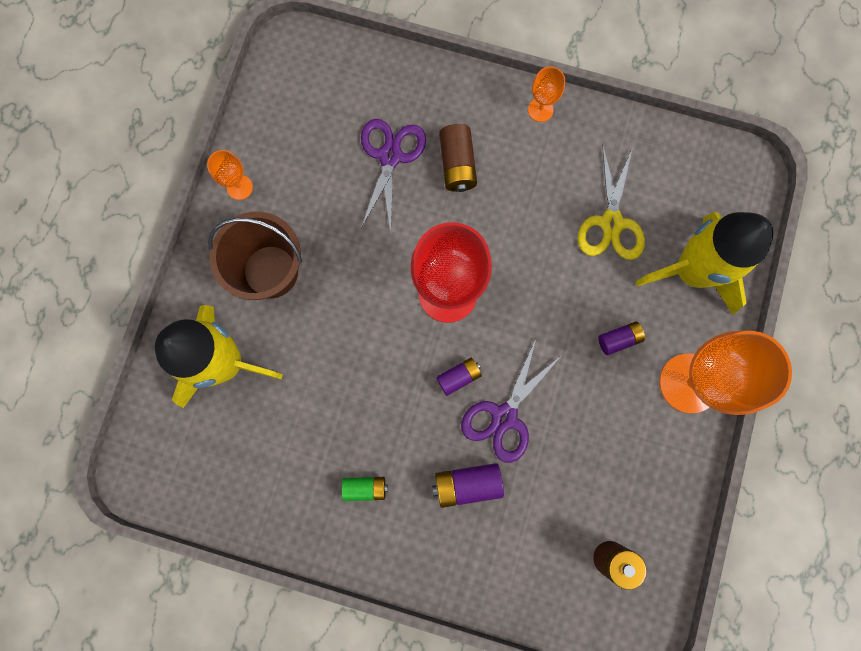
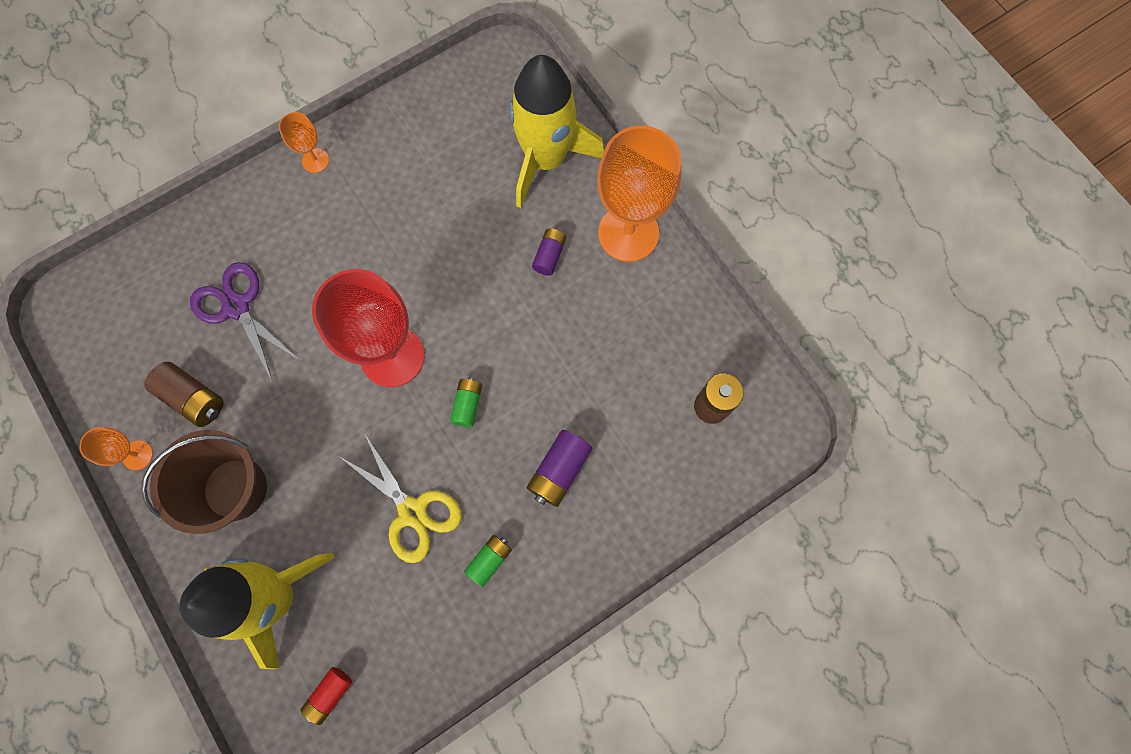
camera: 50 degrees left, 5 degrees down
(193, 456) = (330, 694): none -> red battery
(457, 165) = (296, 260): brown battery -> brown battery (193, 398)
(458, 377) = (467, 405): purple battery -> green battery
(504, 416) = (531, 395): purple scissors -> none
(611, 223) = (454, 185): yellow scissors -> yellow scissors (412, 512)

